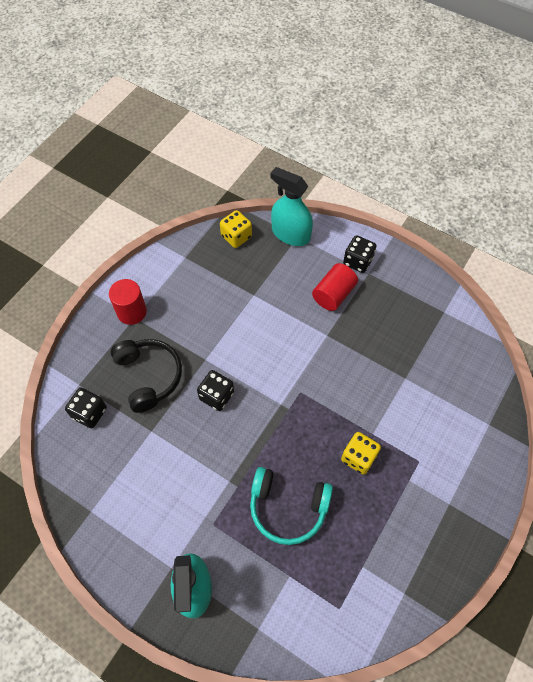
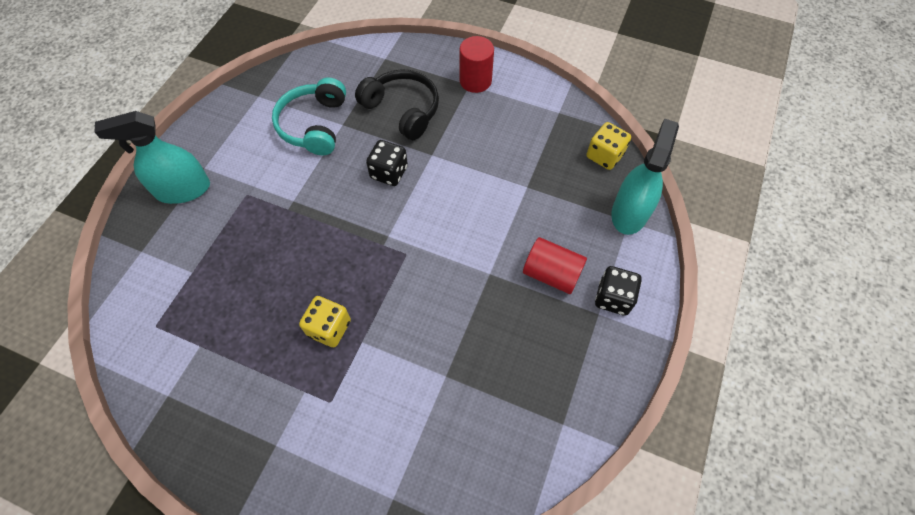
camera: 80 degrees right, 0 degrees up
(89, 413) = (355, 73): black dice -> none
(149, 376) = (402, 110): black headphones -> black headphones turned 105 degrees counterclockwise
(288, 508) = (265, 260): turquoise headphones -> turquoise headphones (314, 125)

